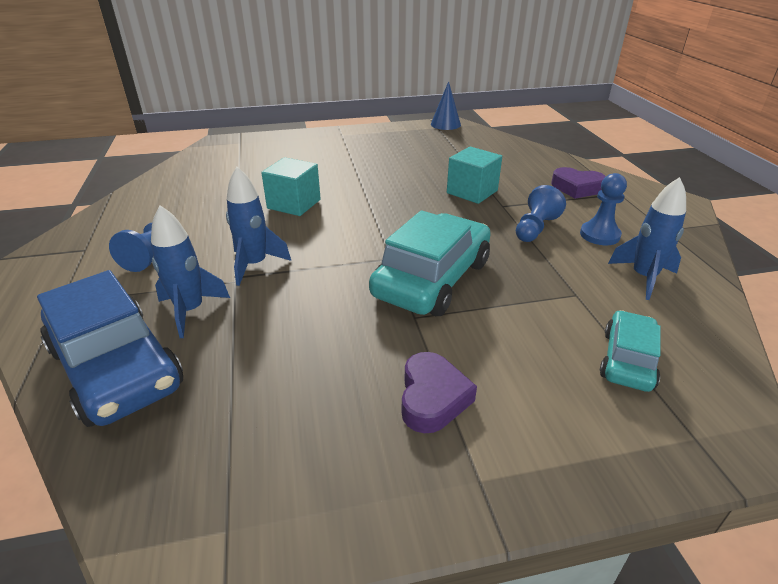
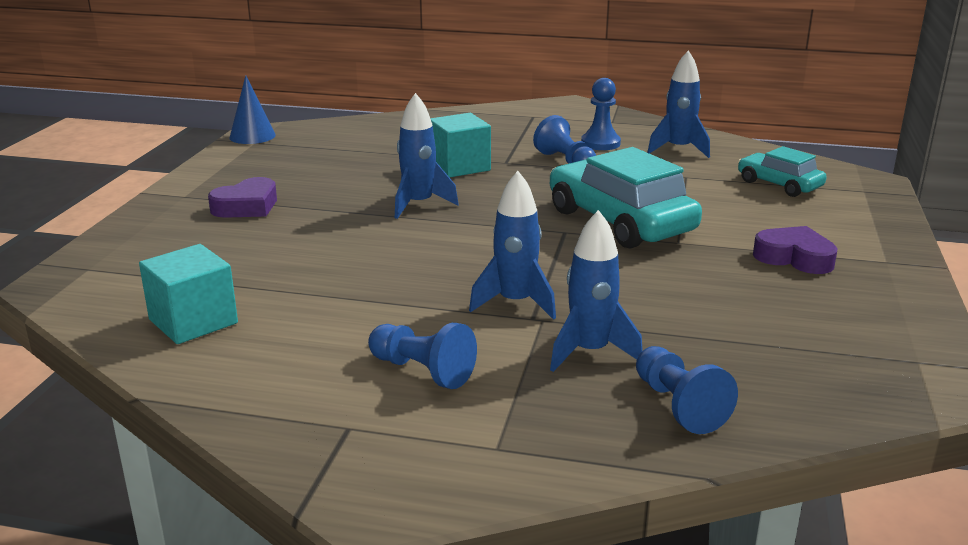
camera: 65 degrees left, 10 degrees down
(116, 368) = (678, 405): blue car -> blue pawn
(294, 204) = (376, 259): turquoise cube -> turquoise cube (193, 321)
(389, 195) = (419, 204): none -> blue rocket
(576, 188) = (504, 126): purple heart -> purple heart (247, 206)

